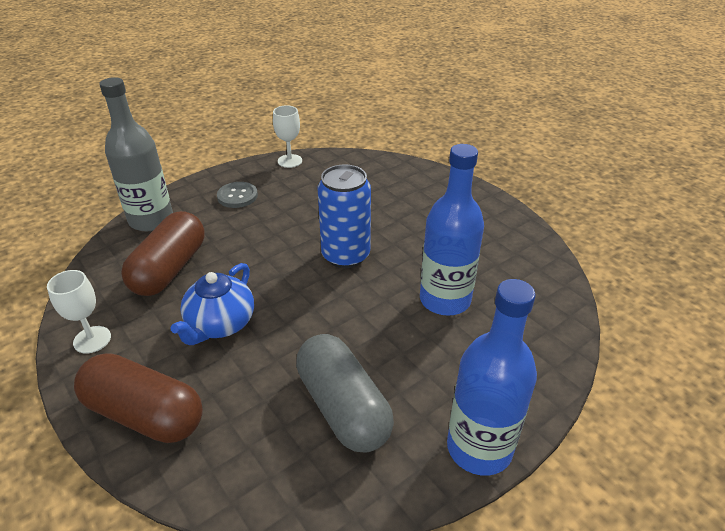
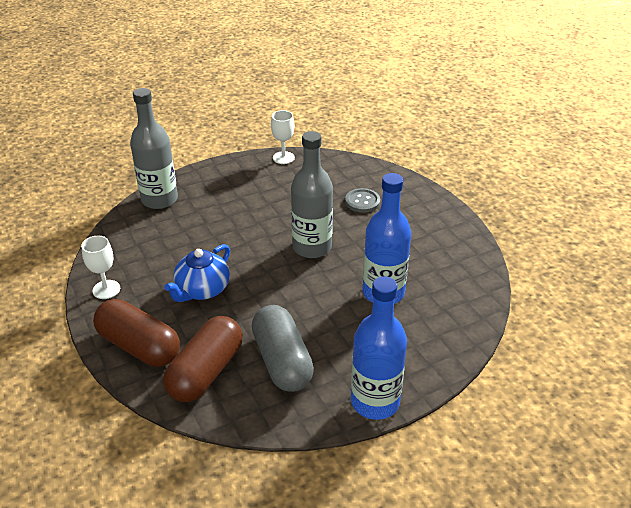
camera: 10 degrees right, 0 degrees up
(169, 269) = (169, 242): brown capsule -> brown capsule (206, 372)
(237, 196) = (233, 186): grey button -> grey button (362, 201)
(345, 255) = (312, 247): blue can -> grey bottle

